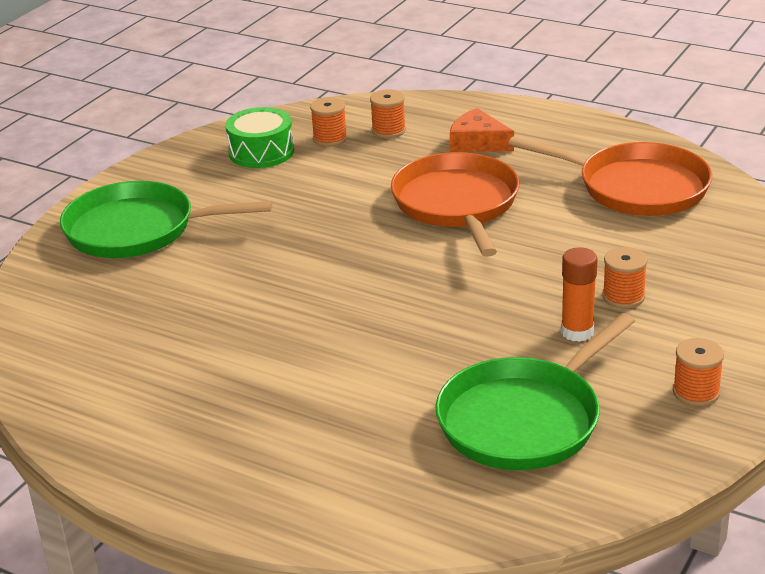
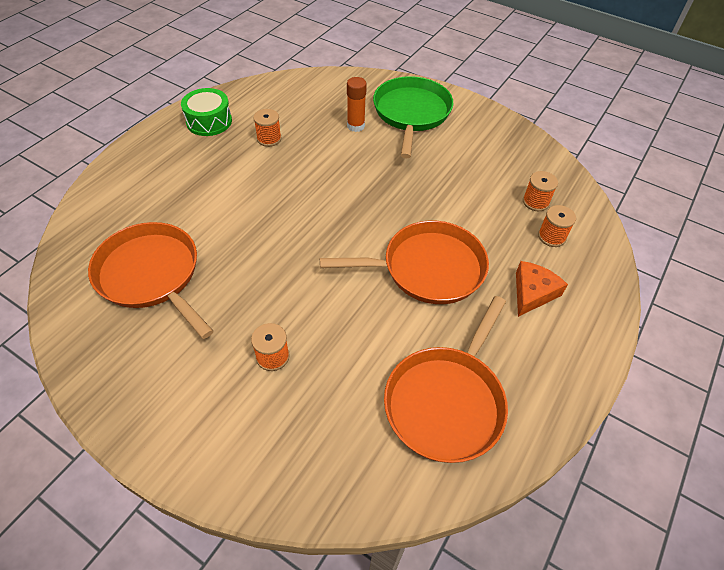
camera: 90 degrees right, 20 degrees up
(261, 152) = (513, 166): green drum -> green drum (209, 121)
(524, 419) = (151, 275): green pan -> orange pan
(577, 332) = (236, 318): orange glue stick -> orange glue stick (355, 126)
(696, 392) = (138, 379): orange spool -> orange spool (269, 139)

